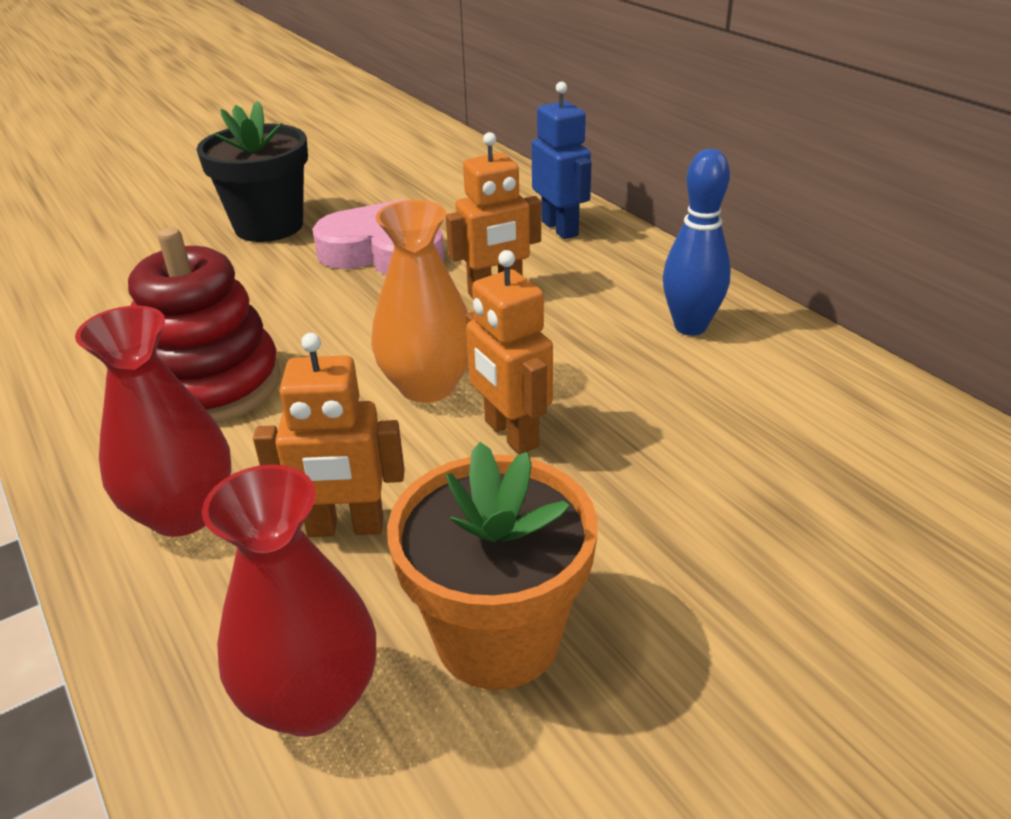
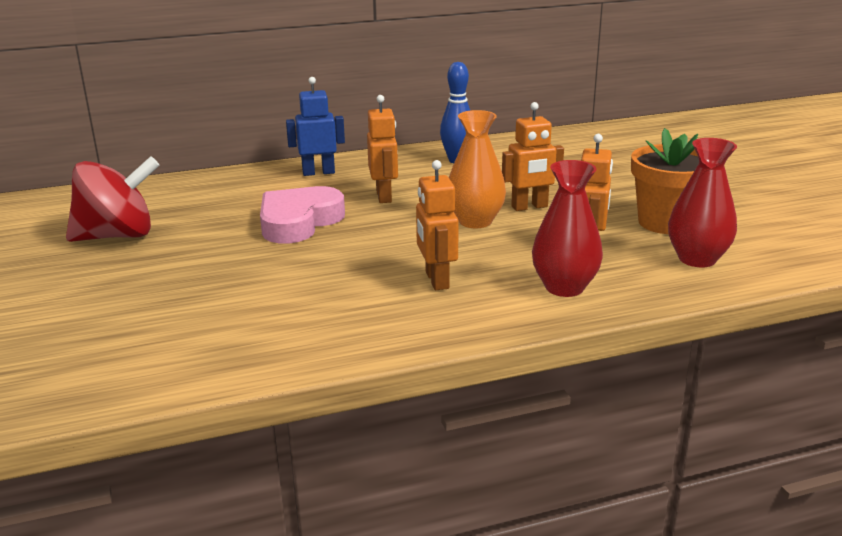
camera: 75 degrees left, 10 degrees down
(211, 385) = (436, 280): red stacking toy -> orange robot
(269, 226) = (210, 258): black flower pot -> none
(320, 169) = (117, 236): none -> red spinning top

